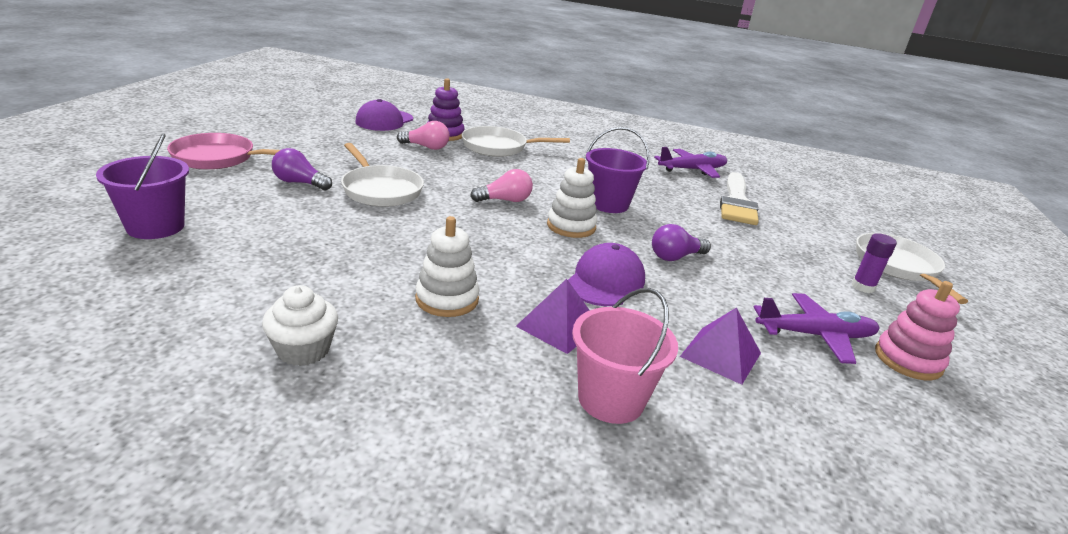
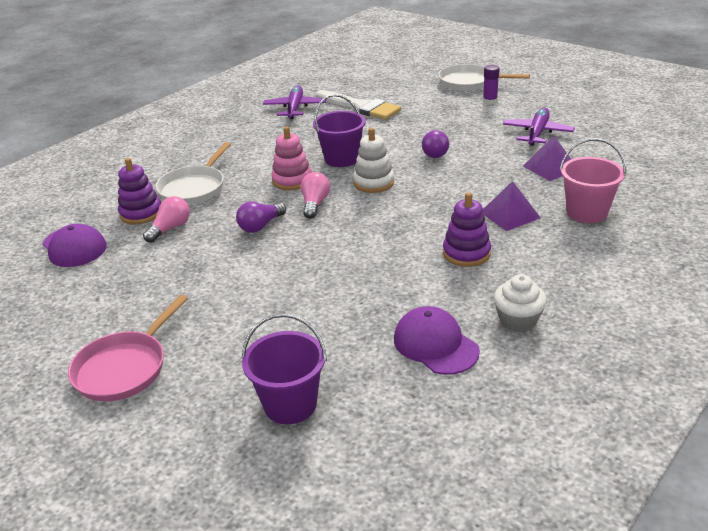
camera: 60 degrees left, 5 degrees up
(300, 183) = (224, 312): purple light bulb -> purple light bulb (260, 226)
(380, 190) = (263, 265): white pan -> none
(447, 299) = (466, 253): white stacking toy -> purple stacking toy
(605, 281) = (459, 186): purple cap -> purple cap (435, 344)
(908, 360) = (565, 115): pink stacking toy -> pink stacking toy (292, 180)

